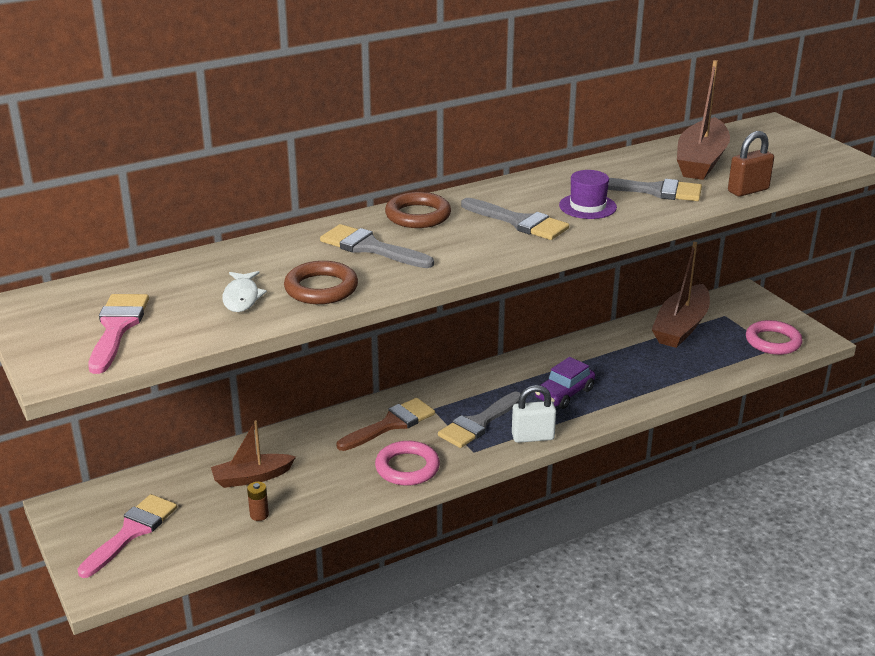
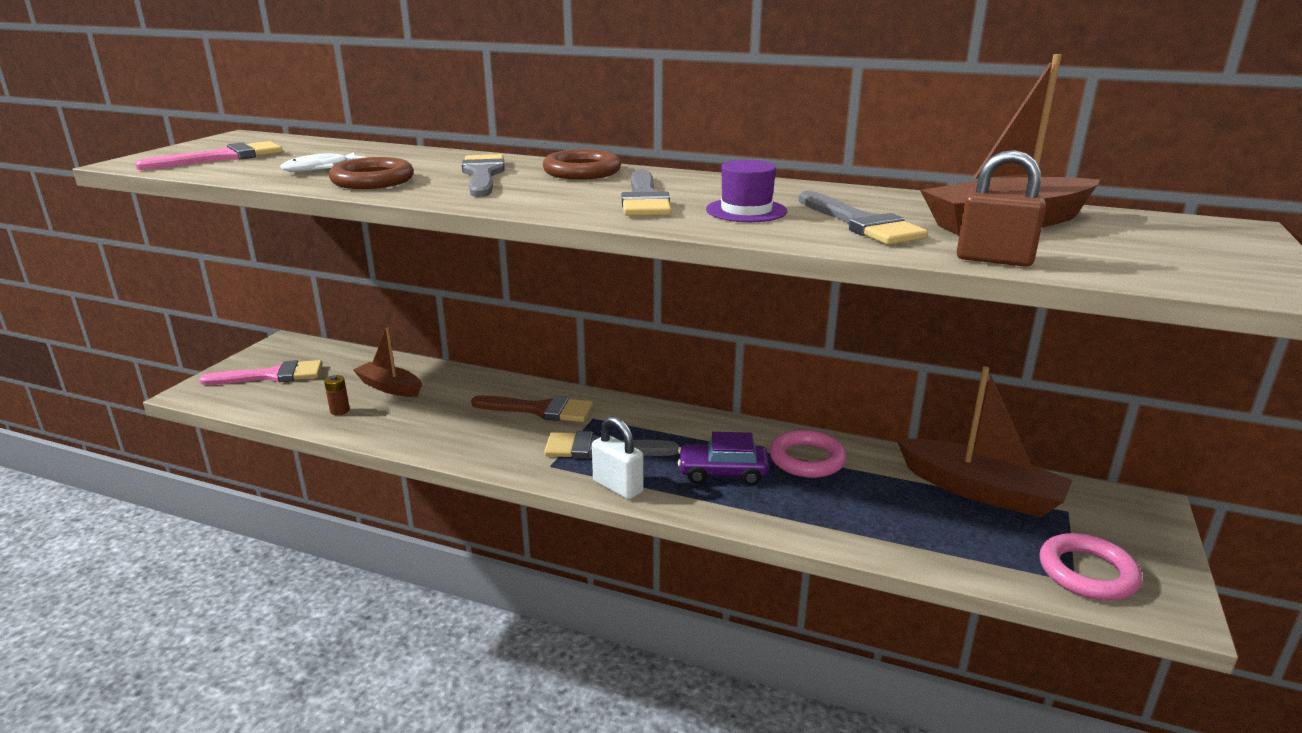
camera: 50 degrees right, 5 degrees down
(407, 467) = (482, 444): pink ring -> pink ring (807, 459)
(681, 327) = (981, 491): brown boat -> brown boat turned 135 degrees counterclockwise

